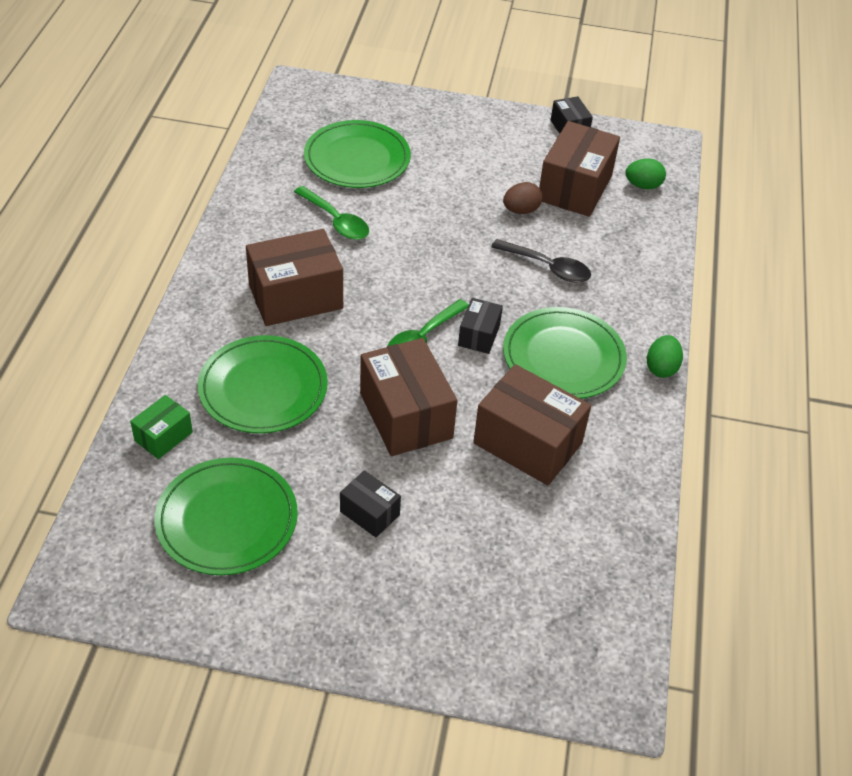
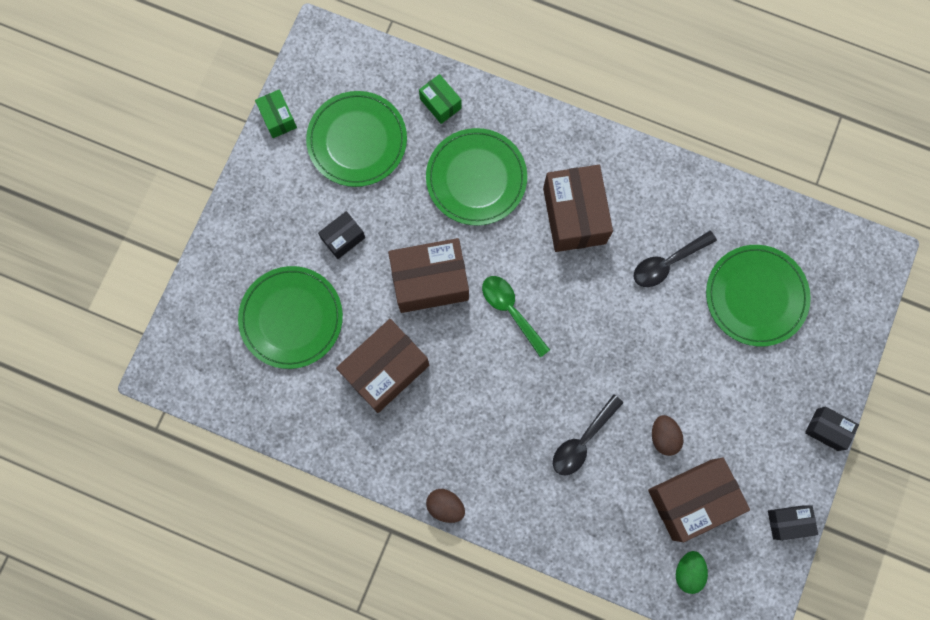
camera: 105 degrees right, 30 degrees up
(203, 622) = (278, 118): none -> green box
(336, 221) = (667, 263): green spoon -> black spoon
(479, 335) = (507, 358): black box -> black box (827, 429)
(563, 357) = (471, 424): green plate -> green plate (291, 318)
(575, 188) = (692, 499): brown box -> brown box turned 60 degrees counterclockwise
(661, 368) = (445, 506): green egg -> brown egg

